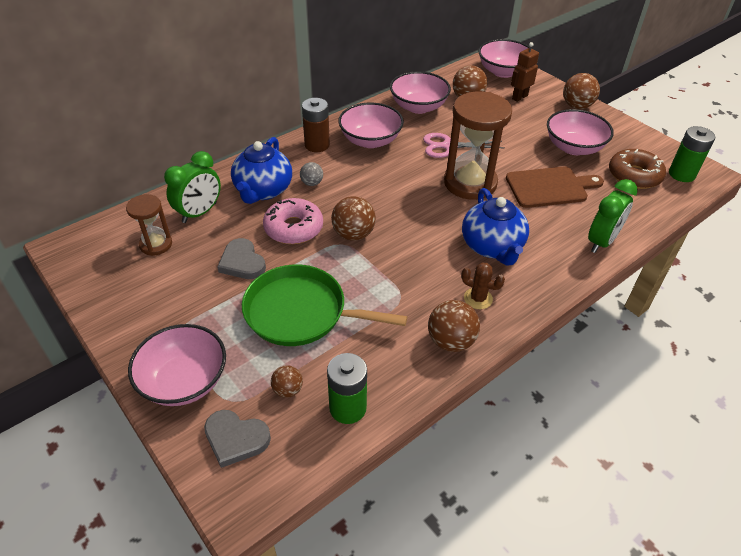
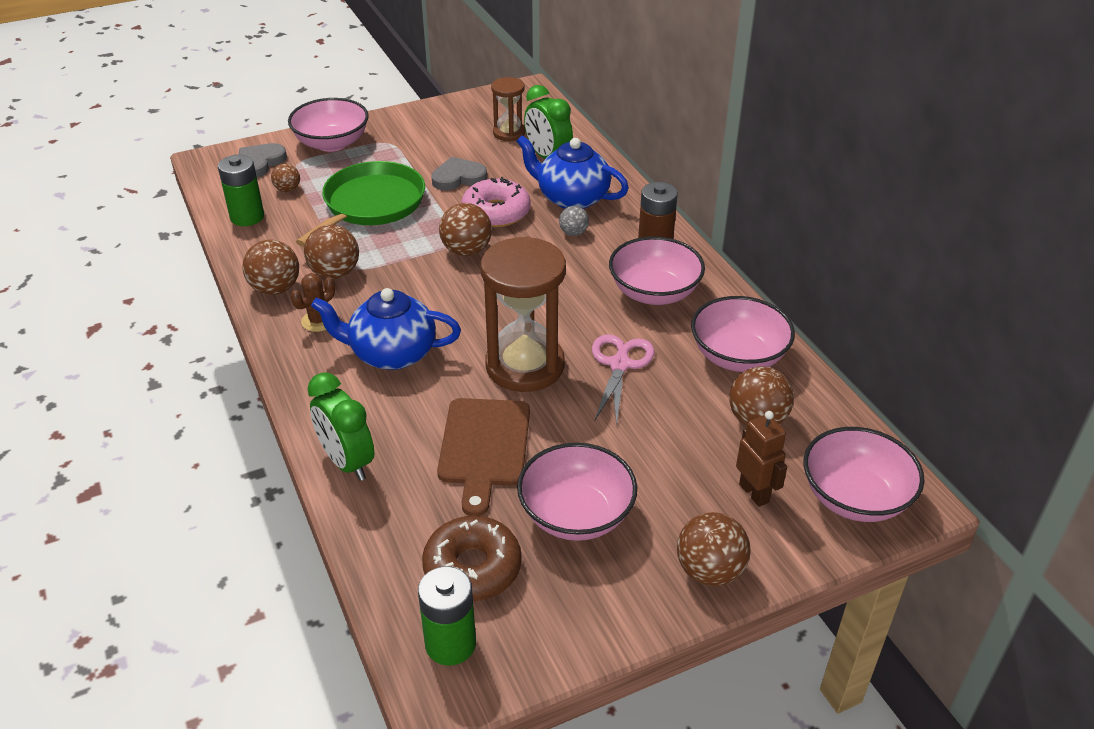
camera: 105 degrees right, 5 degrees down
(413, 307) = (335, 273): none -> brown ball

